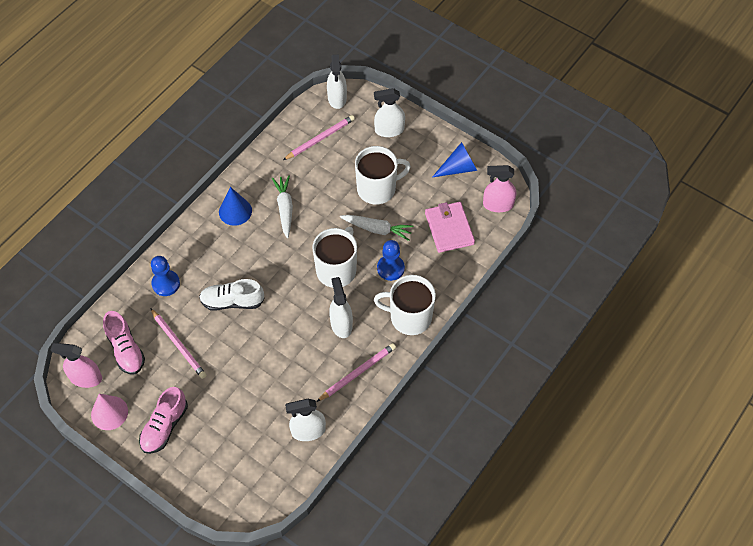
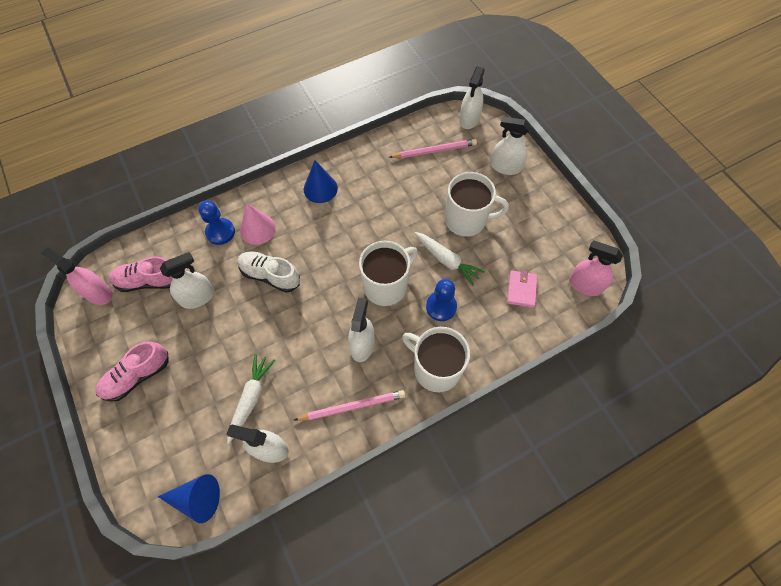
camera: 25 degrees right, 5 degrees up
(109, 413) = (97, 337): pink cone -> pink cone (257, 229)
(126, 350) = (148, 281): pink shoe -> pink shoe turned 90 degrees clockwise
(178, 345) = (198, 297): pink pencil -> white spray bottle
(285, 208) = (367, 204): white carrot -> white carrot (251, 398)
(449, 229) = (521, 290): pink wallet -> pink wallet, size x0.64
(458, 168) = (559, 230): blue cone -> blue cone (197, 498)

